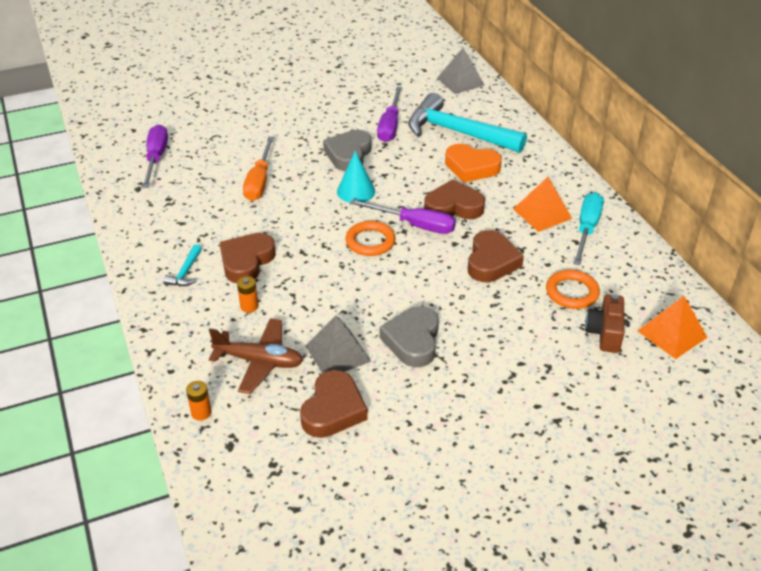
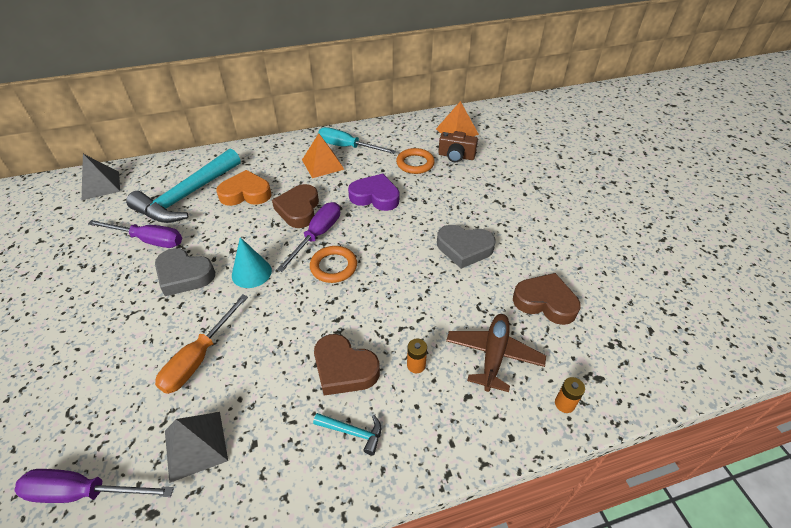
camera: 85 degrees left, 5 degrees up
(259, 181) = (199, 358): orange screwdriver -> orange screwdriver turned 105 degrees clockwise
(338, 353) = (480, 296): grey pyramid -> grey pyramid (195, 445)
(471, 167) = (246, 193): orange heart -> orange heart turned 120 degrees counterclockwise
(491, 261) = (375, 196): brown heart -> purple heart

